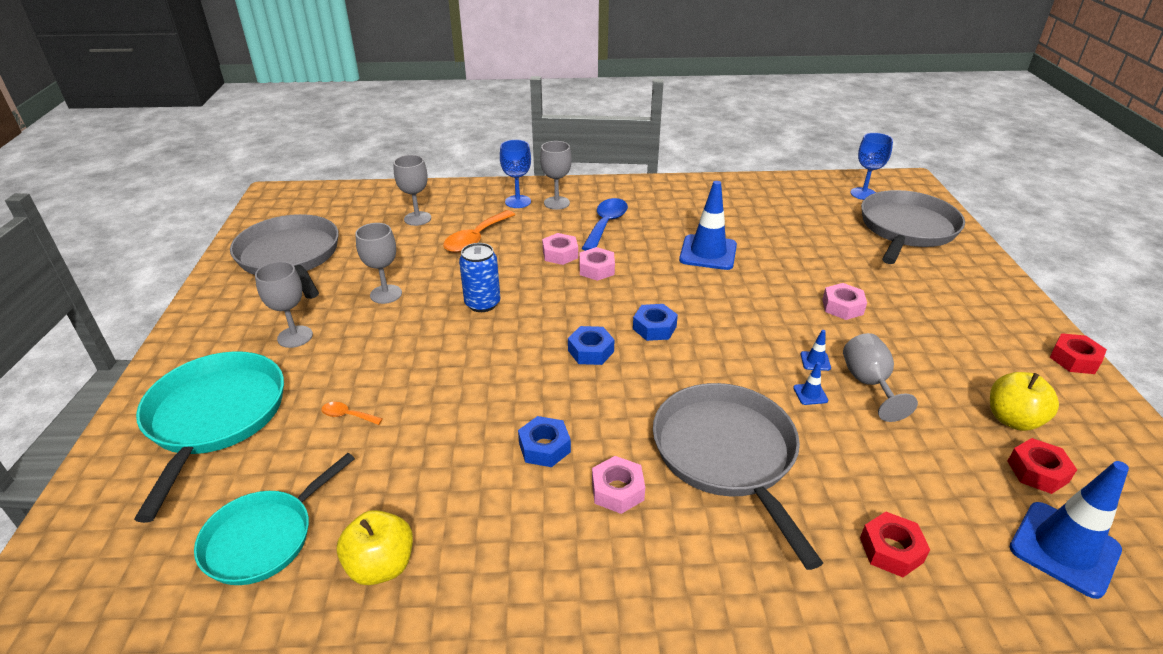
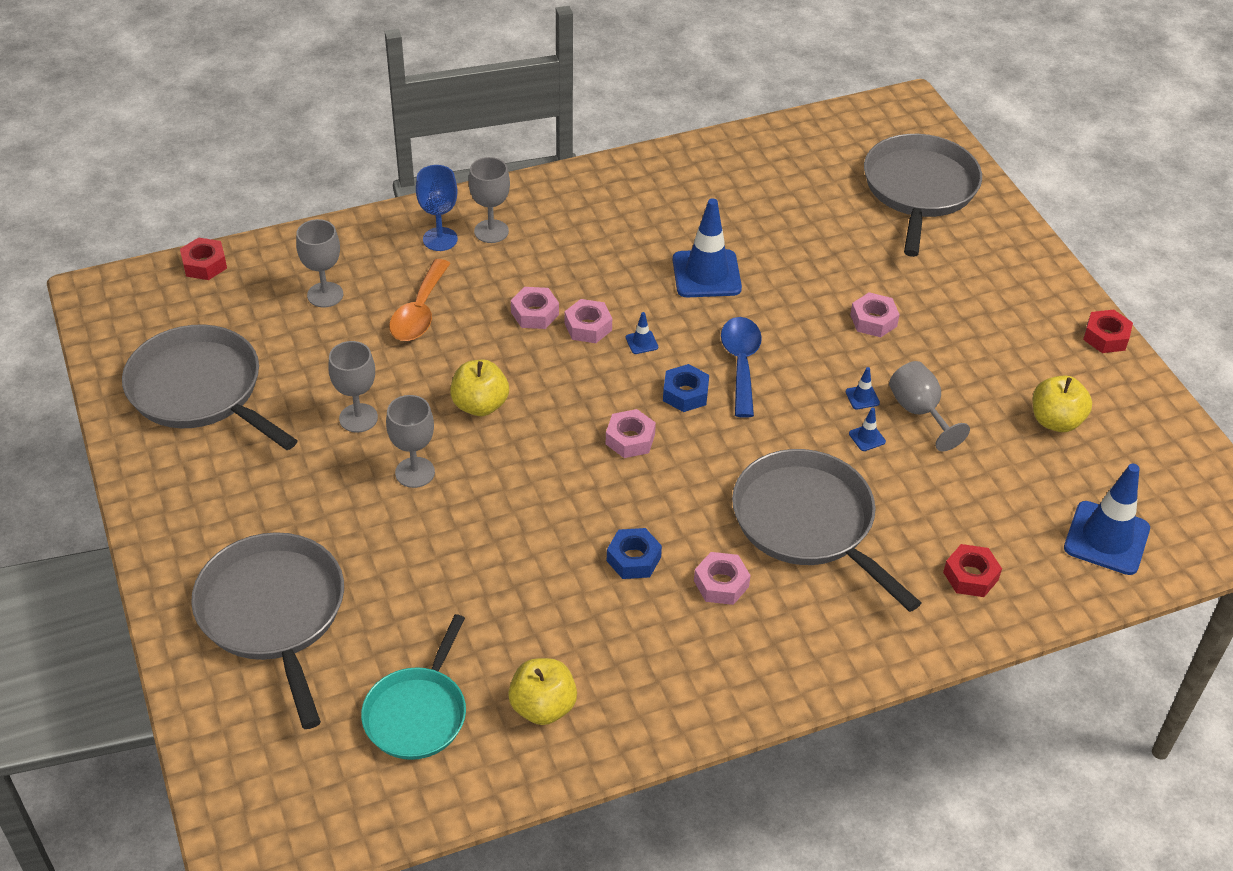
camera: 20 degrees left, 10 degrees up
(215, 417) = (273, 613): turquoise pan -> grey pan
(295, 337) = (289, 499): grey goblet -> grey goblet (415, 472)
(347, 415) = (415, 576): orange spoon -> none
(482, 303) = (480, 405): blue can -> yellow apple
(590, 351) = (630, 439): blue nut -> pink nut
(606, 224) = (569, 255): blue spoon -> blue spoon (741, 363)
(634, 286) = (641, 342): none -> blue traffic cone
(863, 194) = (859, 140): blue goblet -> none
(1037, 471) = (1081, 470): red nut -> red nut (204, 264)

